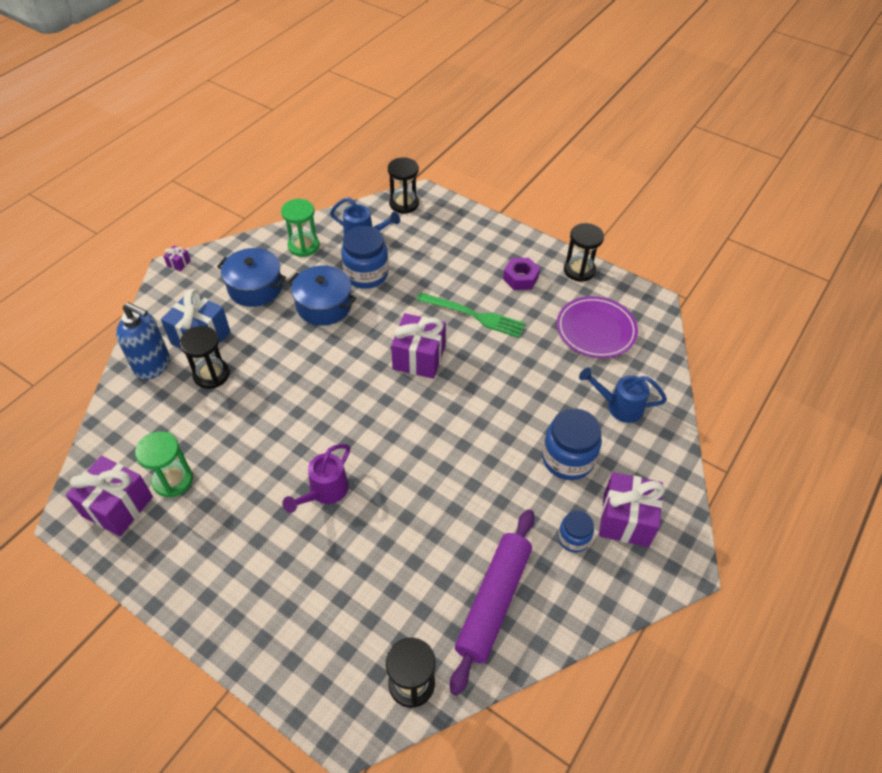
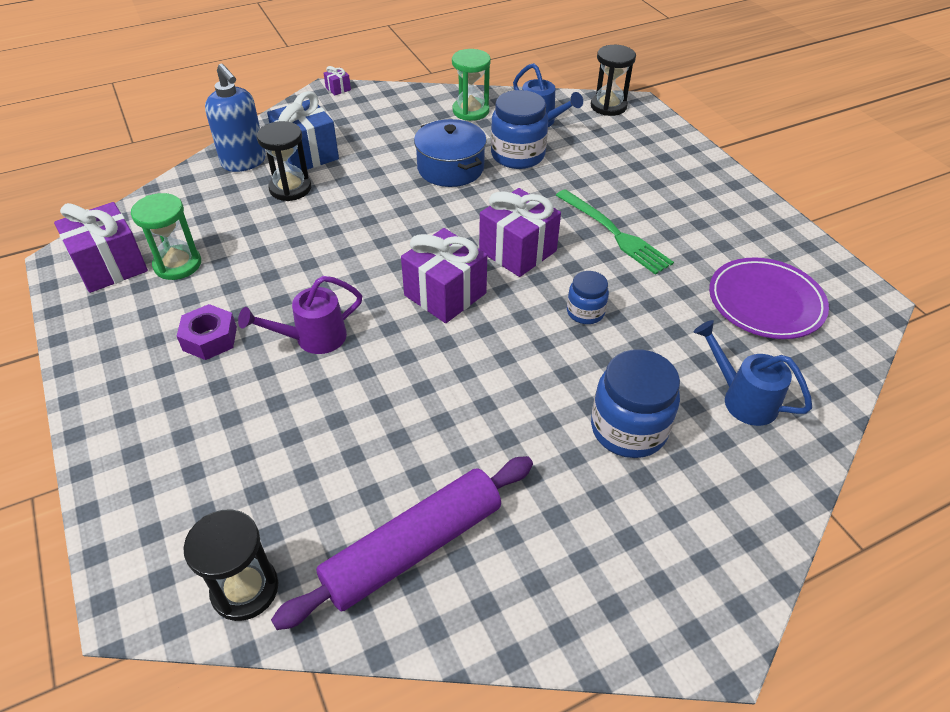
camera: 30 degrees right, 5 degrees down
(255, 287) = (393, 130): blue pot -> none
(520, 278) = (700, 216): purple nut -> purple nut (210, 338)
(573, 538) = (572, 525): blue jar -> blue jar (585, 312)
(579, 270) = (784, 233): black hourglass -> none
(626, 519) = (662, 537): purple gift -> purple gift (445, 294)

